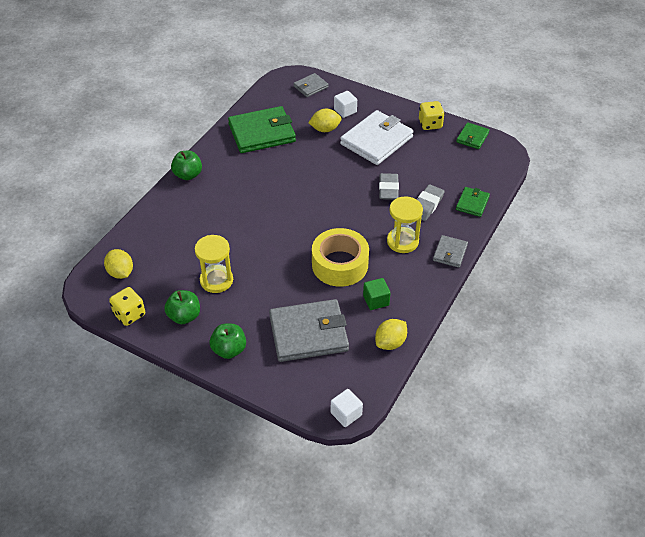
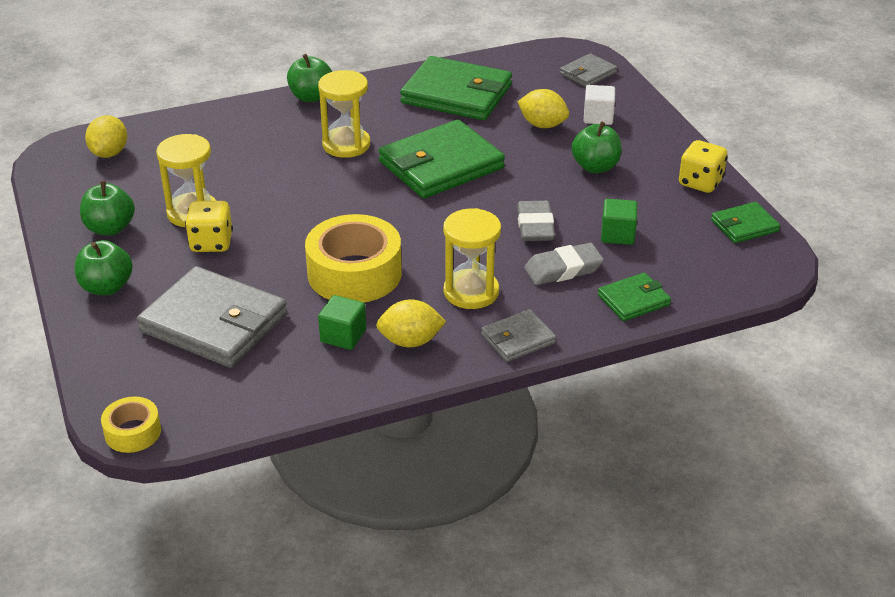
camera: 40 degrees right, 10 degrees down
(129, 314) = (61, 196): yellow dice -> yellow dice (211, 243)
(244, 194) = (346, 145): none -> yellow hourglass
(305, 179) = (441, 165): none -> green wallet
(310, 87) = (588, 73): grey wallet -> grey wallet turned 45 degrees counterclockwise
(346, 414) = (133, 432): white cube -> yellow tape
(376, 140) = (595, 167): white wallet -> green apple
(388, 189) = (535, 226): grey eraser -> grey eraser turned 45 degrees counterclockwise
(390, 342) = (294, 391): yellow lemon -> yellow lemon (410, 341)
(428, 173) = (617, 235): none -> green cube

